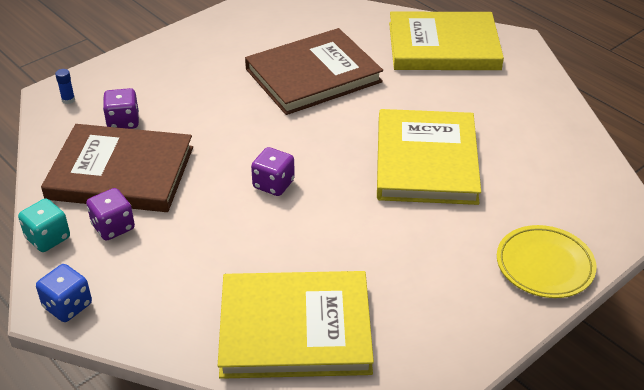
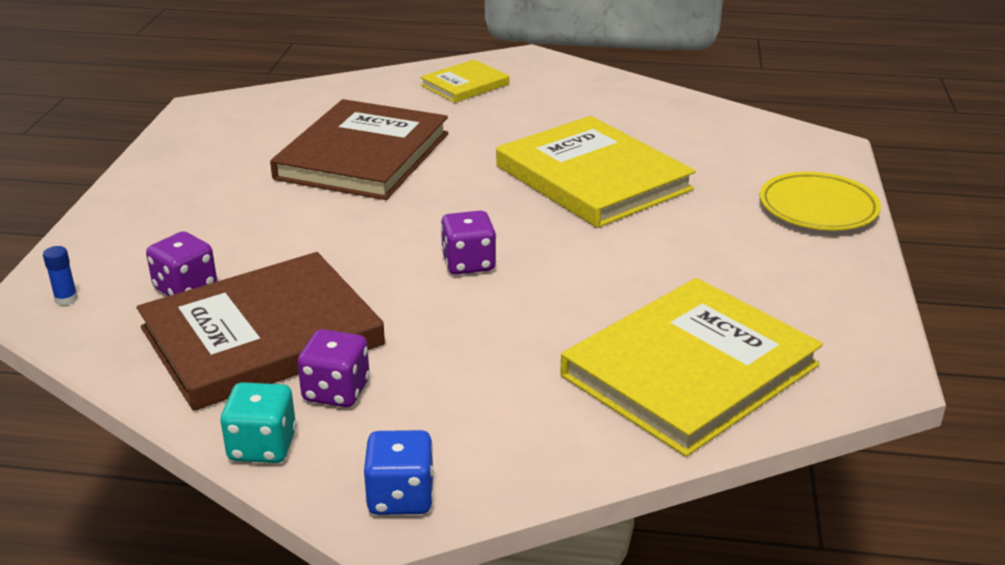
camera: 40 degrees left, 10 degrees down
(443, 46) = (465, 85): yellow book -> yellow book, size x0.52

